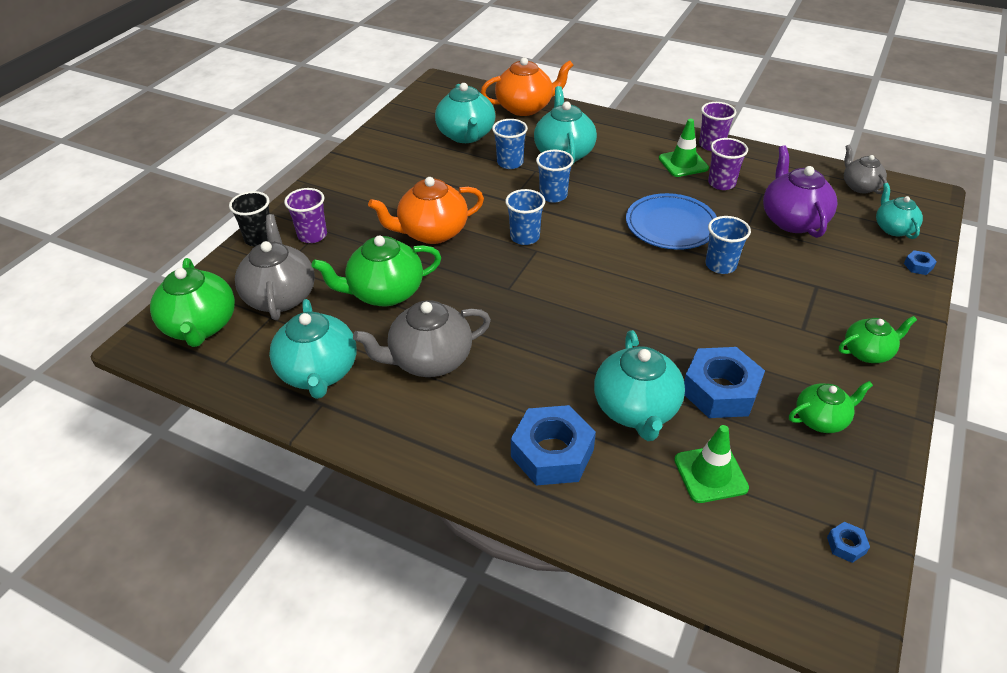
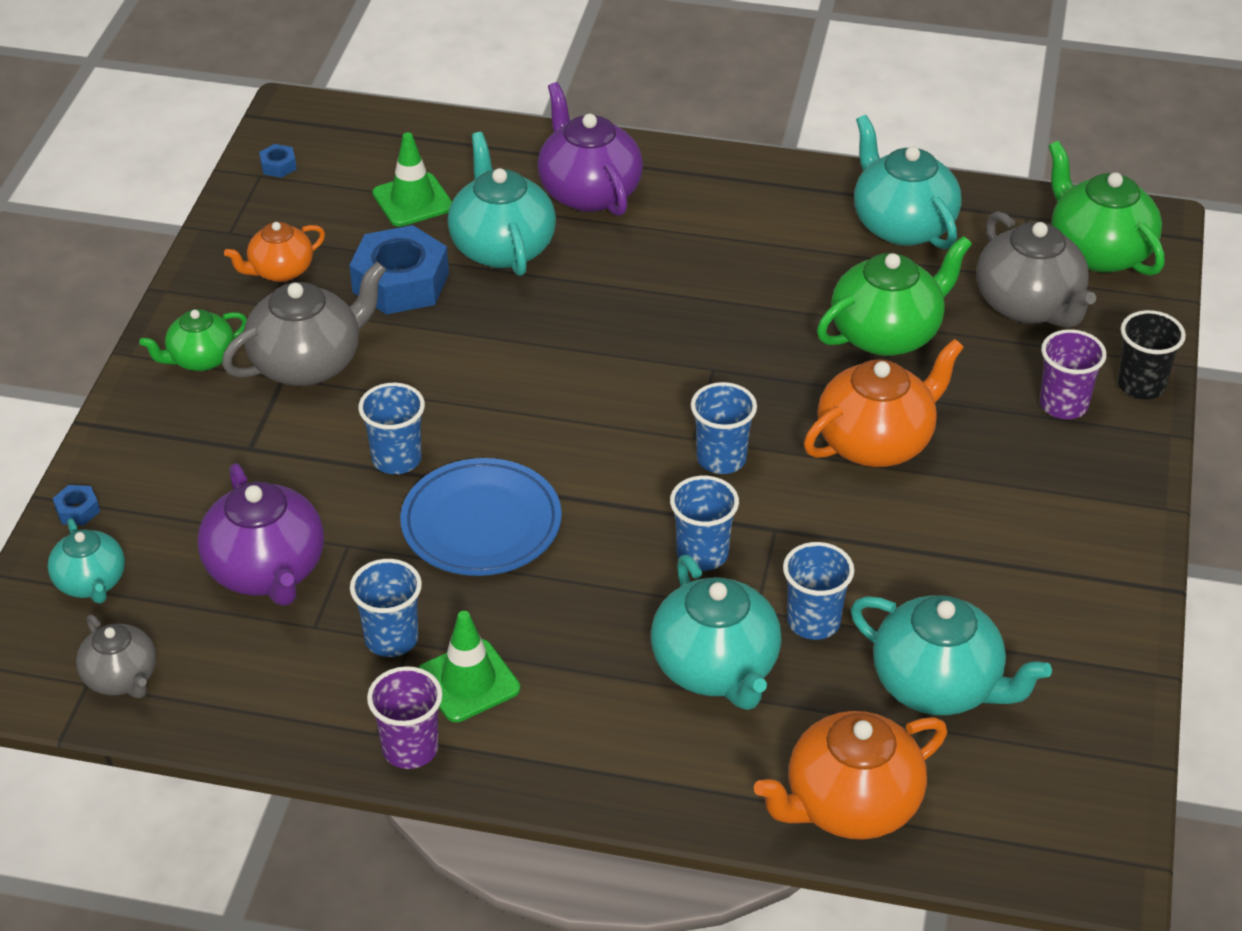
camera: 165 degrees right, 0 degrees up
(429, 360) = (774, 260): grey teapot -> grey teapot (308, 363)
(466, 135) = (938, 685): turquoise teapot -> turquoise teapot turned 150 degrees clockwise
(552, 453) = (589, 192): blue nut -> purple teapot
(721, 183) = (391, 639): purple cup -> blue cup
(821, 419) = (280, 271): green teapot -> orange teapot

